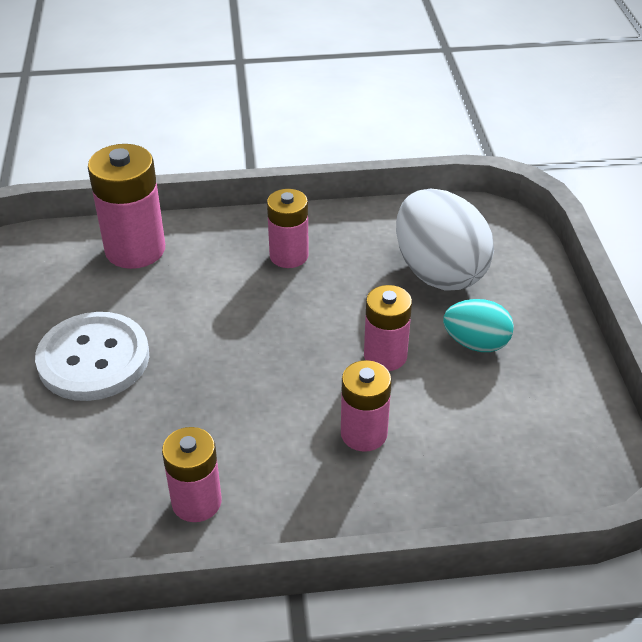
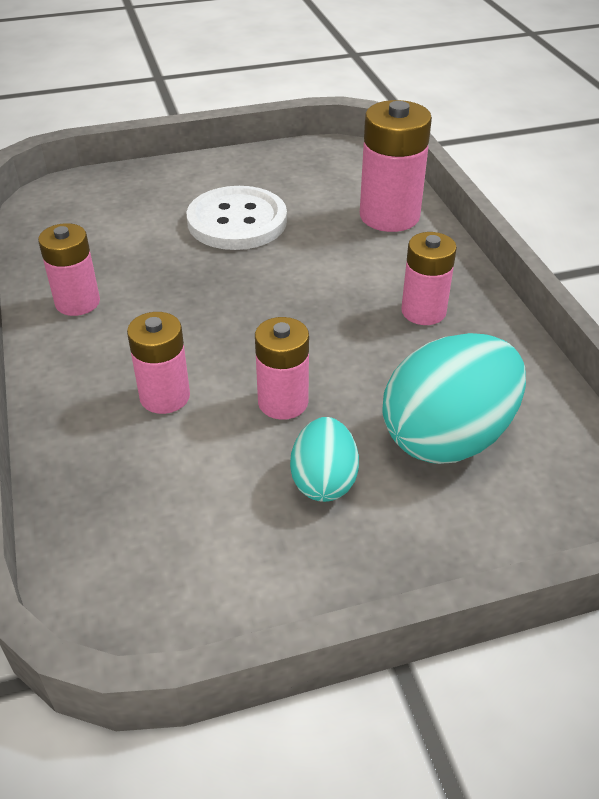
camera: 80 degrees right, 0 degrees up
(439, 272) = (447, 437): white egg -> turquoise egg

